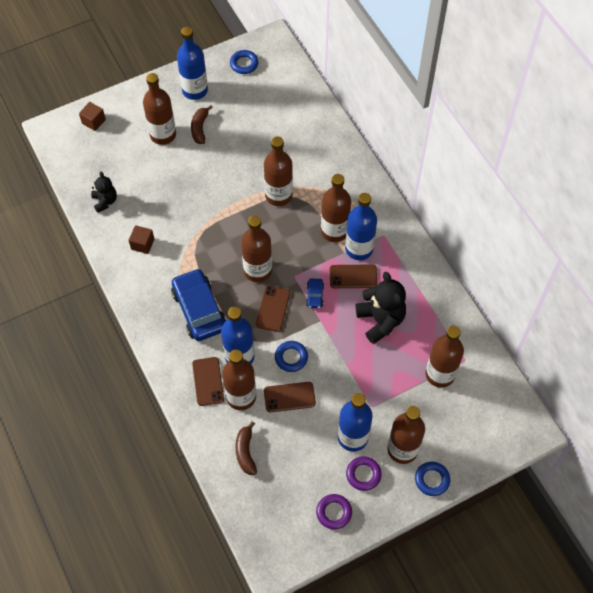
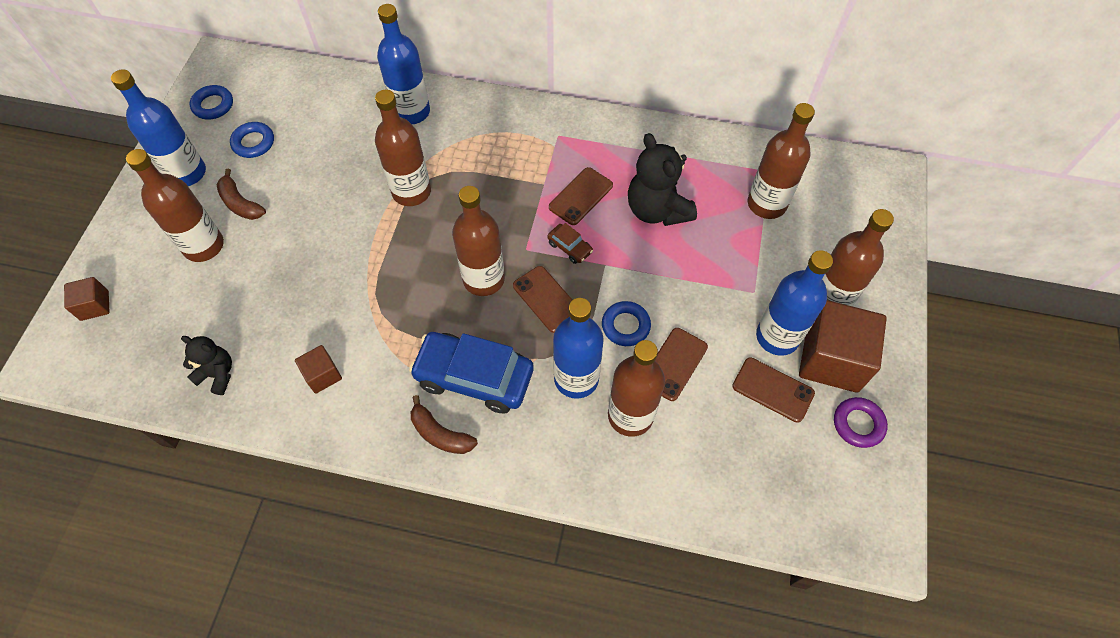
camera: 50 degrees left, 0 degrees up
(208, 381) = (578, 437): brown phone -> brown phone (773, 389)
(245, 452) = (708, 463): brown banana -> brown banana (440, 434)
(315, 296) = (570, 247): blue car -> brown car
(334, 231) = (509, 173): brown bottle -> none
(359, 249) = (553, 168): blue bottle -> blue bottle (411, 112)
(363, 474) = (831, 359): purple ring -> brown cube
(380, 320) = (657, 210): black teddy bear -> black teddy bear turned 135 degrees counterclockwise
(432, 480) = (886, 299): blue ring -> blue ring (253, 143)

